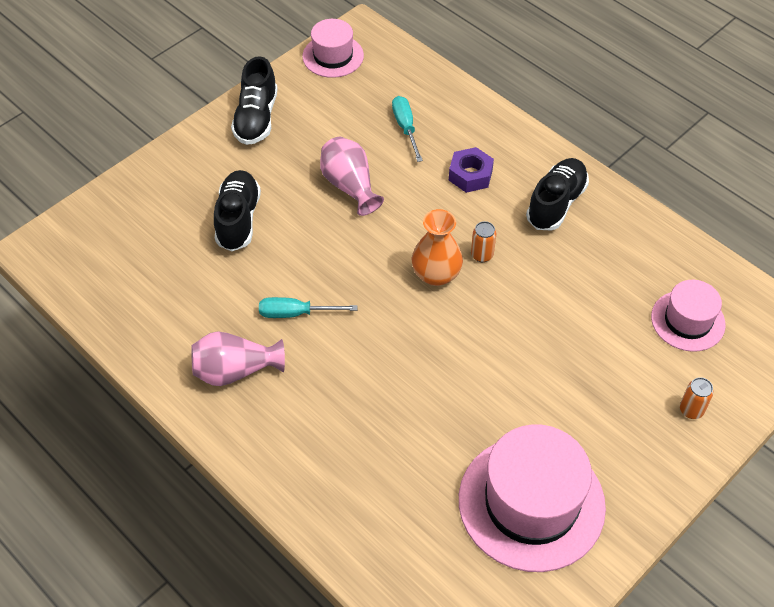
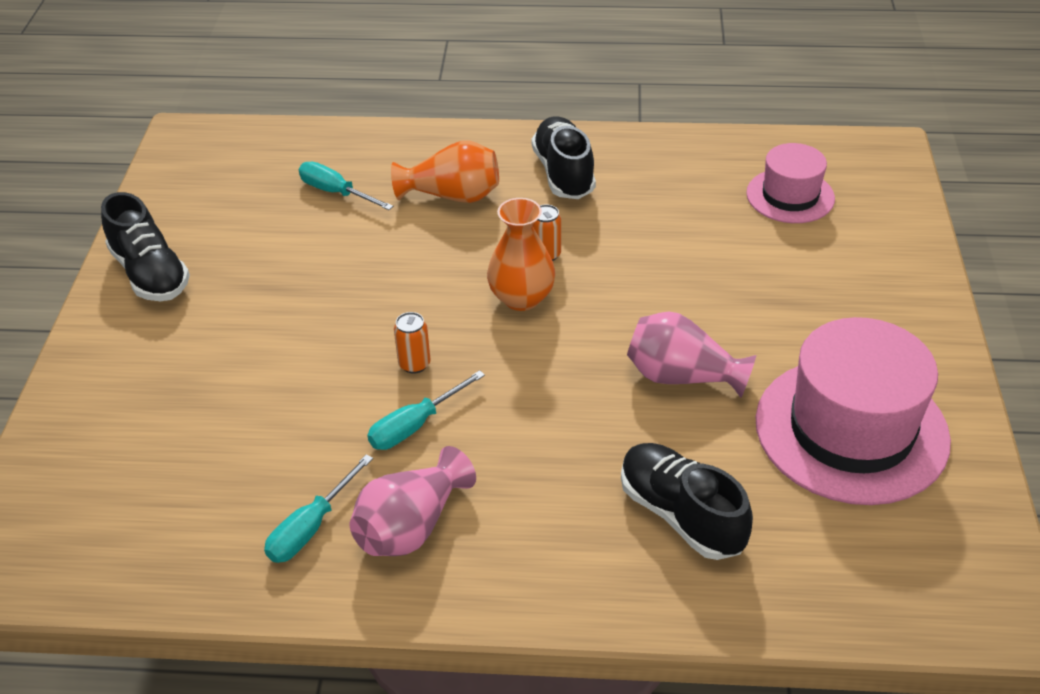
camera: 40 degrees left, 10 degrees down
(189, 333) = (311, 527): none -> turquoise screwdriver
(238, 219) = (240, 379): black shoe -> black shoe (681, 515)
(333, 56) = (178, 172): pink hat -> none
(350, 186) = (336, 275): pink vase -> pink vase (682, 377)
(470, 175) = (452, 196): purple nut -> orange vase
(691, 410) = (880, 261): orange can -> orange can (414, 364)

